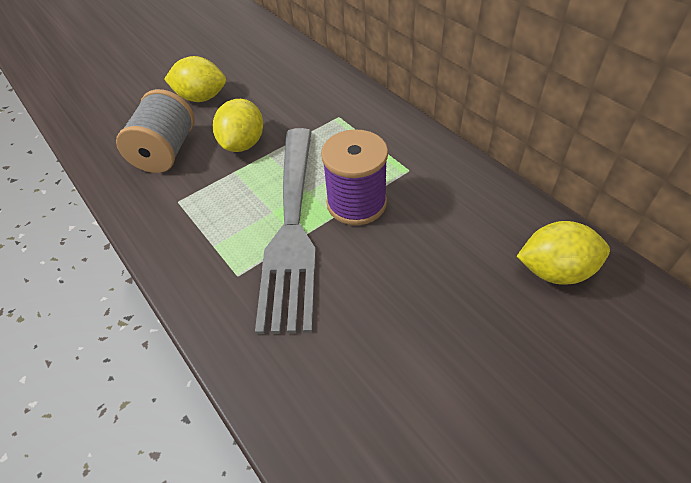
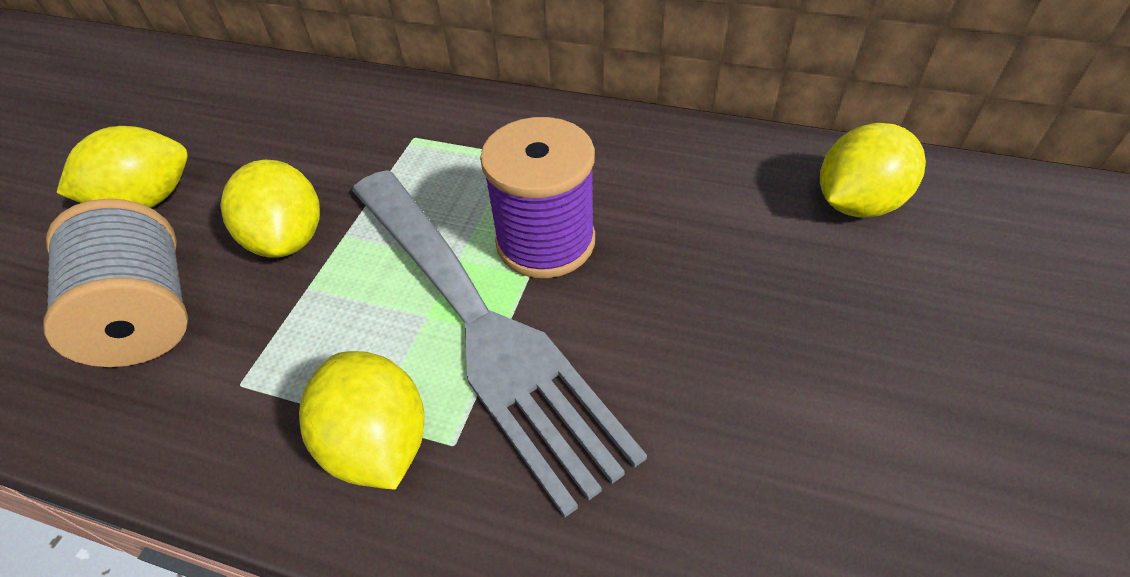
camera: 35 degrees left, 0 degrees up
(209, 257) = (378, 442): none -> yellow lemon

